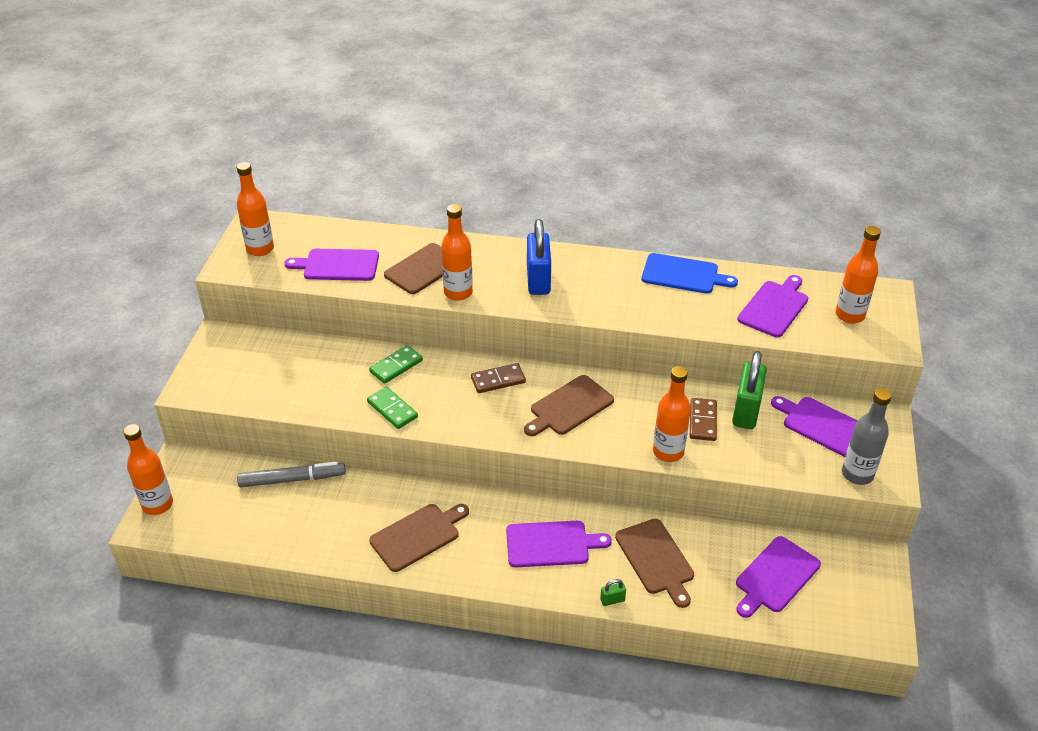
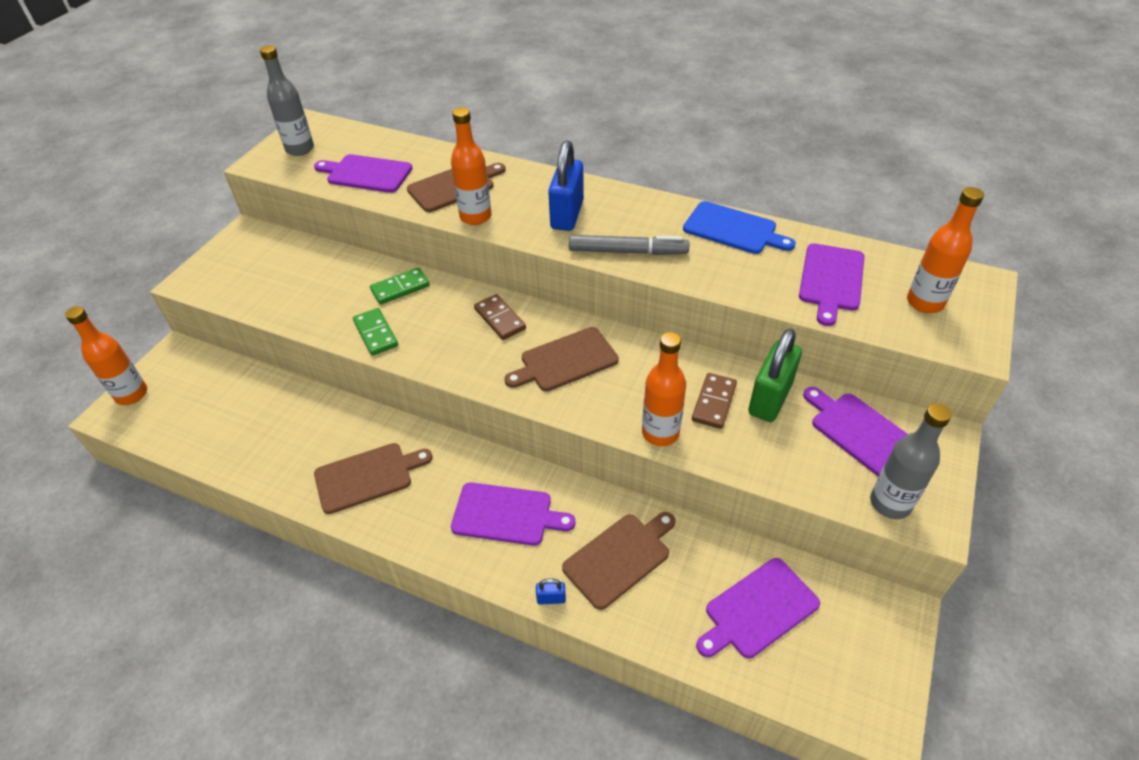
camera: 15 degrees right, 5 degrees up
(260, 249) = (300, 149): orange bottle -> grey bottle
(292, 479) = (269, 391): grey marker -> grey marker (627, 251)
(498, 380) = (499, 319): brown domino -> brown domino turned 60 degrees clockwise
(612, 600) = (551, 598): green padlock -> blue padlock
(656, 559) = (619, 557): brown cutting board -> brown cutting board turned 120 degrees counterclockwise
(774, 307) = (831, 280): purple cutting board -> purple cutting board turned 150 degrees clockwise

